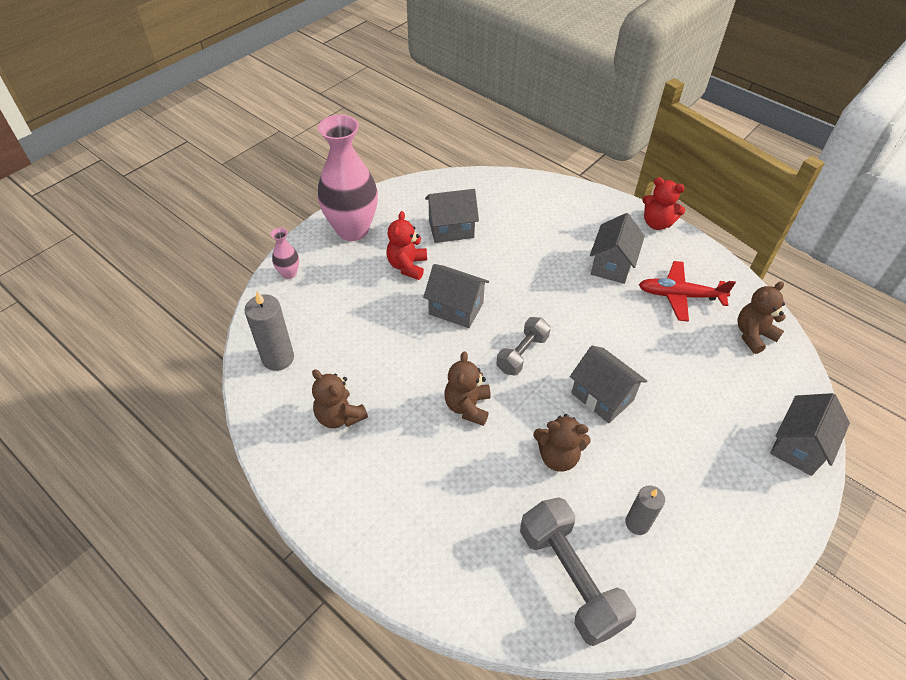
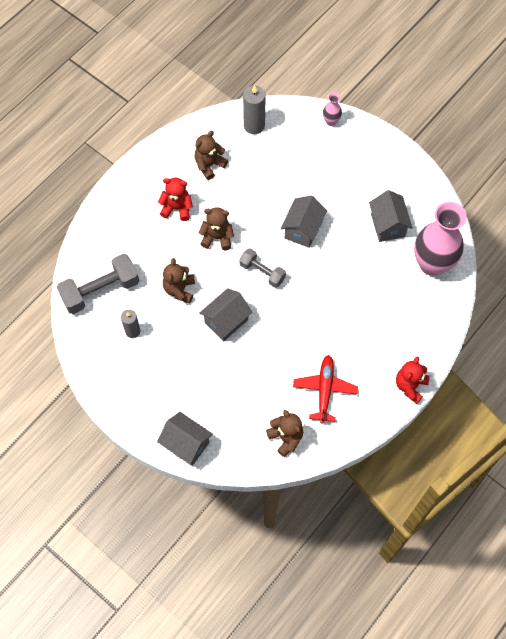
camera: 90 degrees right, 15 degrees up
(352, 230) = (380, 157): pink vase -> pink vase (432, 264)
(407, 266) = (344, 196): red teddy bear -> red teddy bear (177, 208)
(612, 265) = (355, 343): grey house -> none

